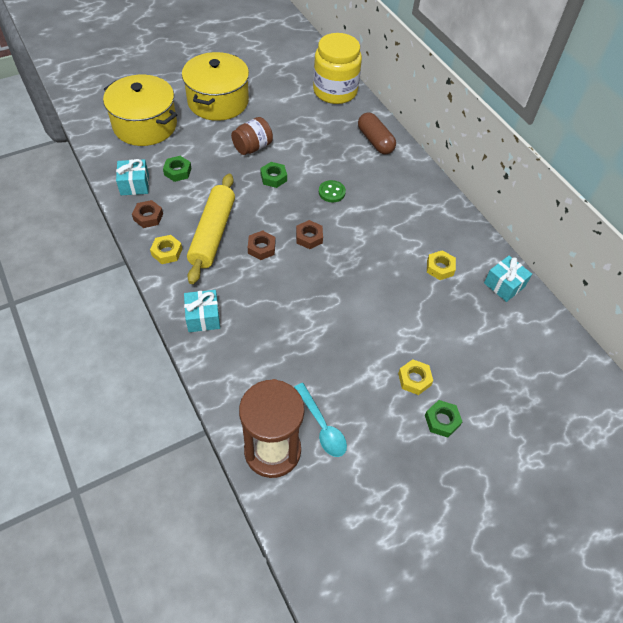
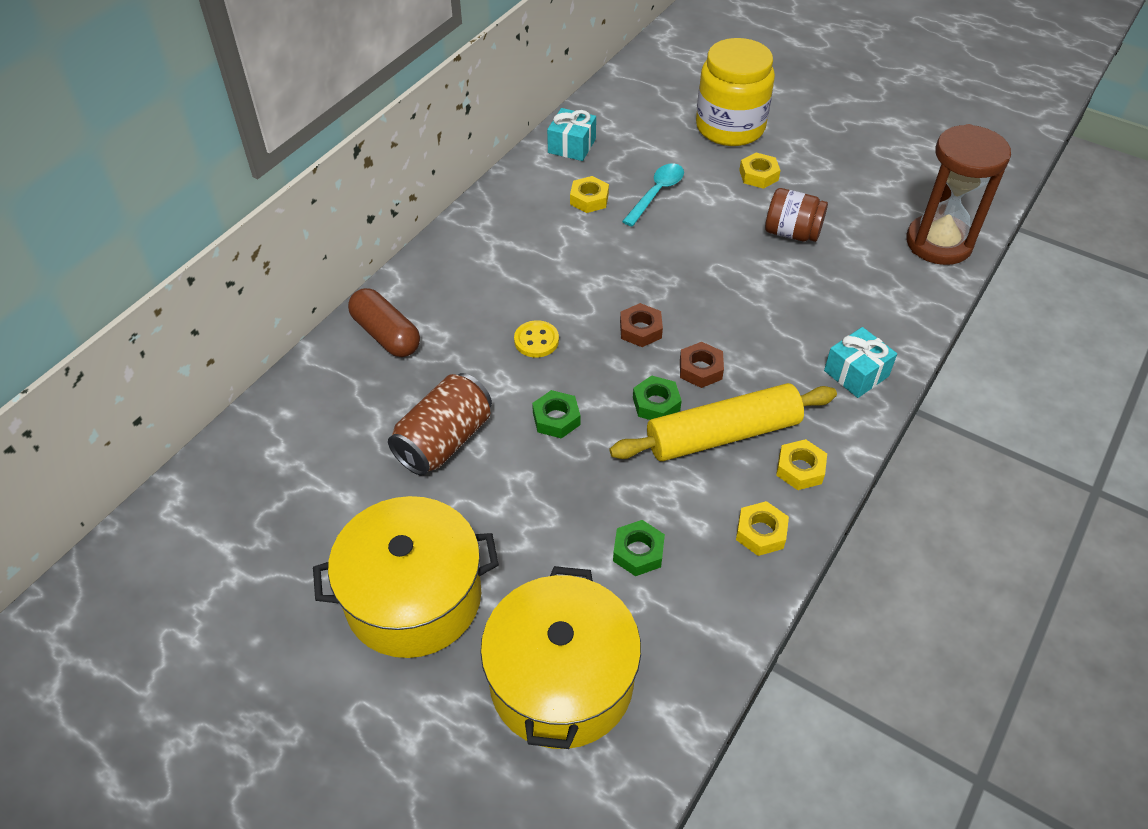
camera: 115 degrees left, 5 degrees down
(134, 184) = (714, 596): turquoise gift -> none
(148, 217) = (761, 533): brown nut -> yellow nut
(252, 147) = (505, 479): brown jar -> brown jar (792, 233)
(291, 136) = (444, 441): none -> brown can
(322, 426) = (877, 219): turquoise spoon -> turquoise spoon (656, 193)
(331, 192) = (536, 340): green button -> yellow button
(335, 91) = (279, 433): yellow jar -> yellow jar (730, 127)
(375, 141) = (386, 334): brown capsule -> brown capsule turned 75 degrees counterclockwise
(442, 420) = (785, 145): green nut -> green nut (656, 404)

